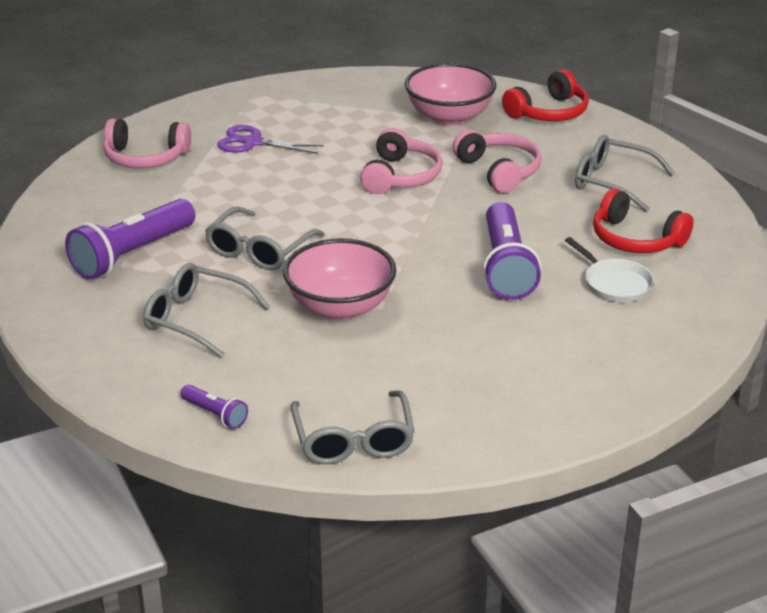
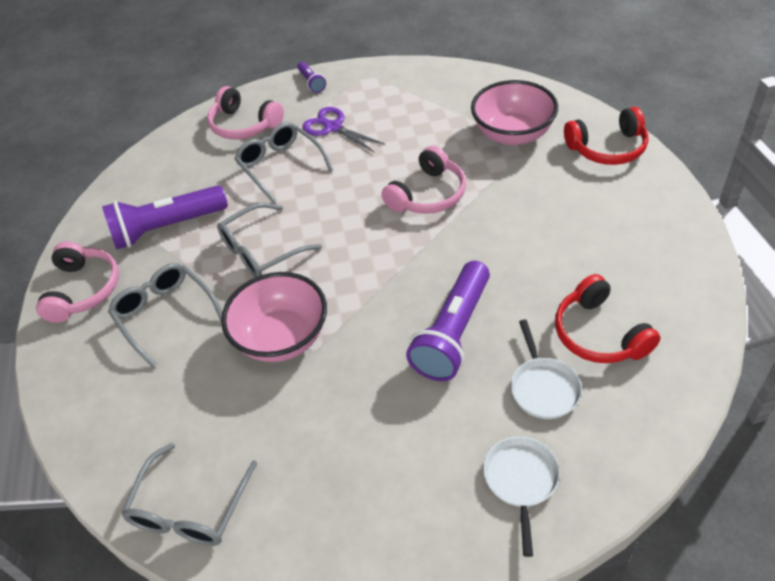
camera: 30 degrees right, 15 degrees up
(215, 414) = (107, 432): purple flashlight -> purple flashlight (311, 83)
(499, 171) = (518, 210): pink headphones -> pink headphones (83, 290)
(612, 182) = (619, 251): grey glasses -> grey glasses (280, 166)
(640, 344) = (521, 481): none -> white pan

